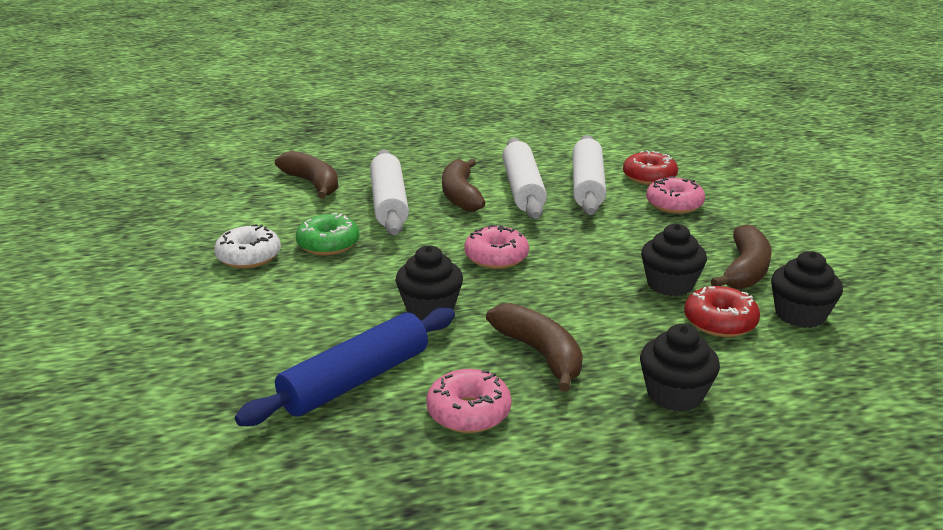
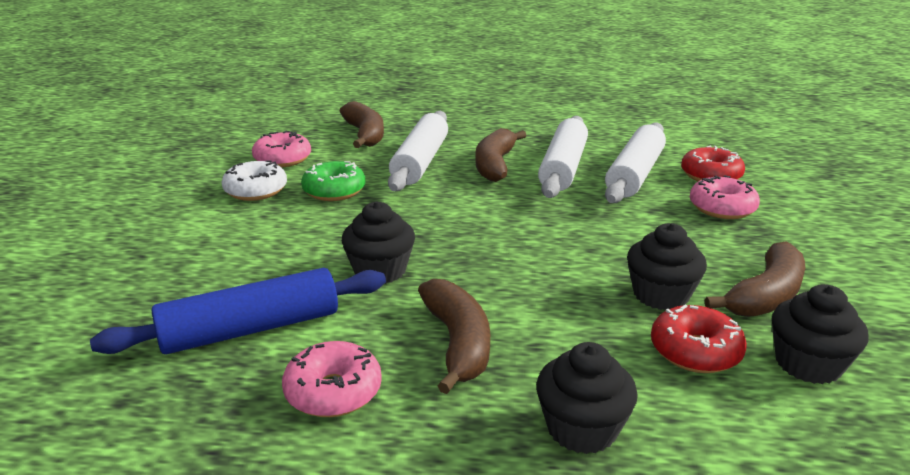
camera: 20 degrees right, 0 degrees up
(496, 257) = (486, 231): pink donut -> pink donut (282, 159)

